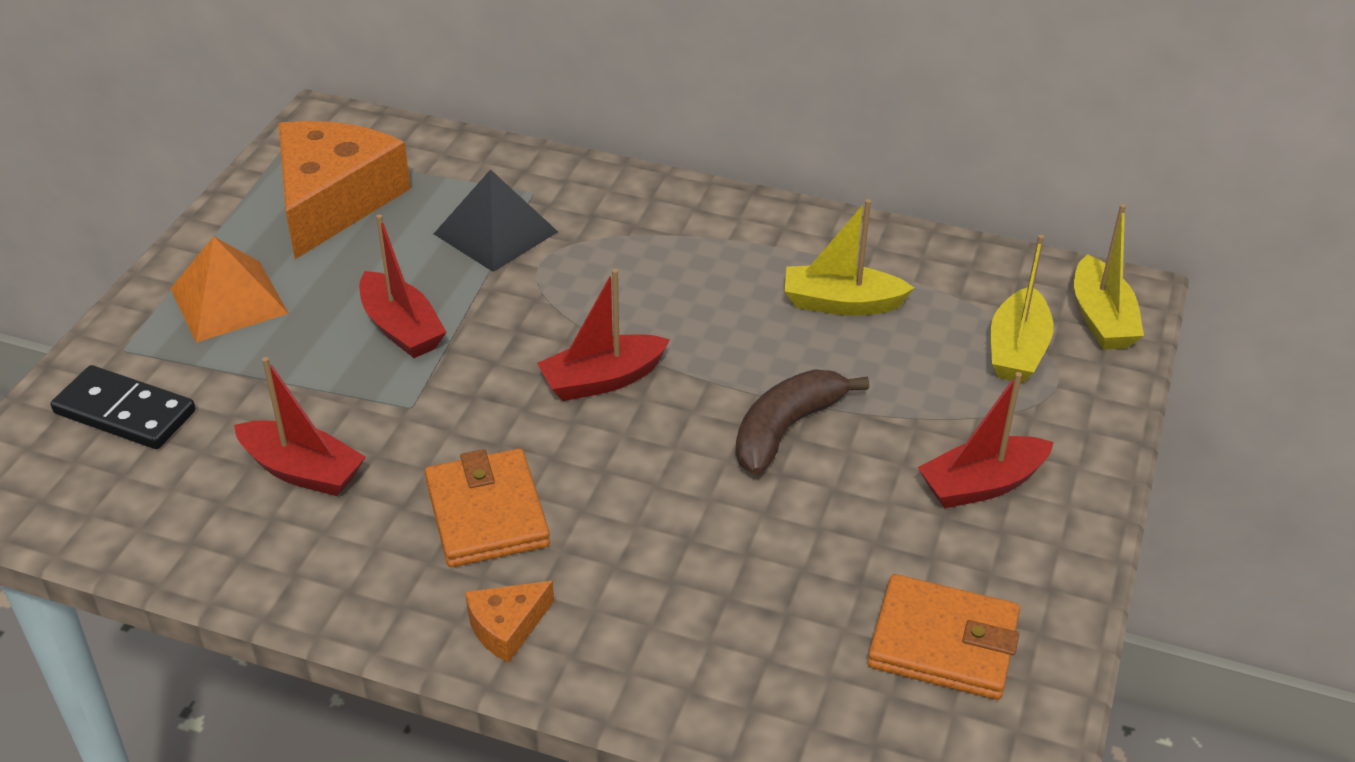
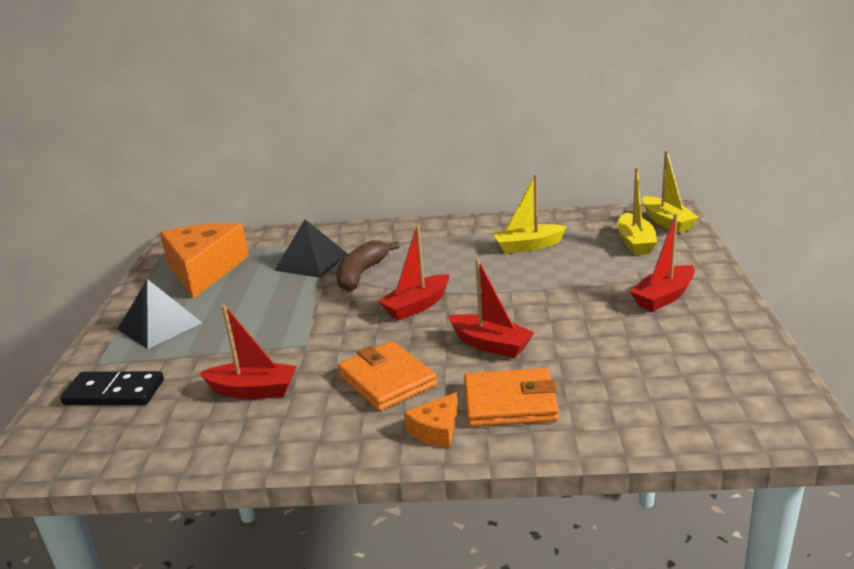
camera: 15 degrees left, 15 degrees down
(228, 300) = (159, 326): orange pyramid -> black pyramid
(401, 328) = (279, 313): red boat -> red boat (490, 344)
(785, 429) = (538, 301): brown banana -> brown banana (361, 274)
(943, 643) = (702, 367): orange wallet -> orange wallet (510, 403)

